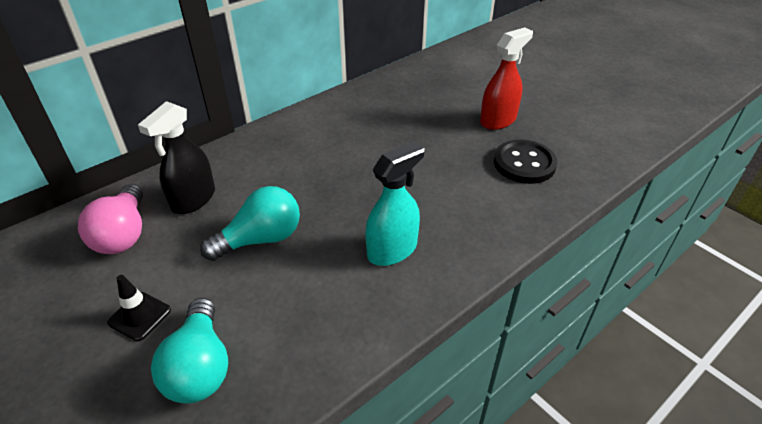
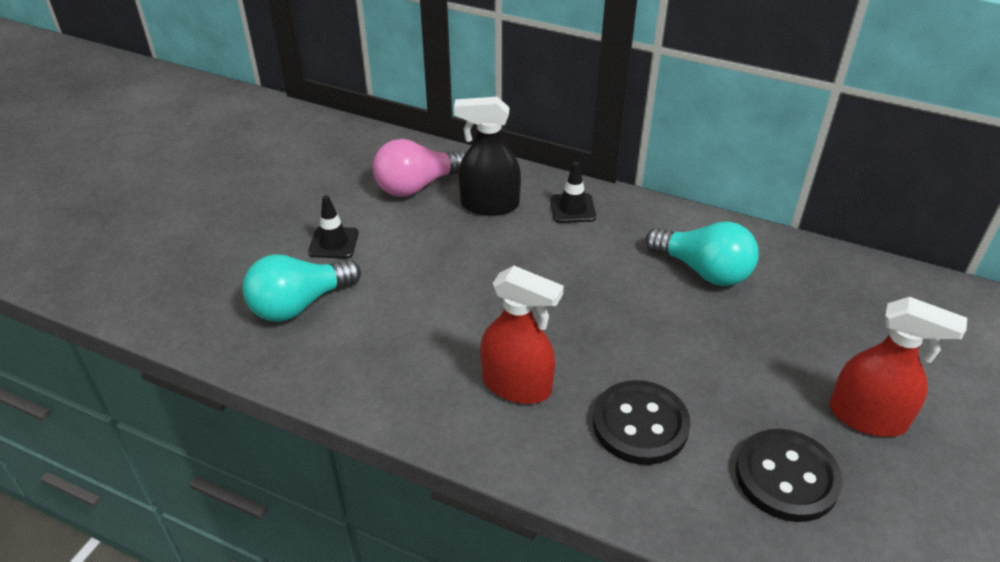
camera: 65 degrees right, 0 degrees up
(241, 159) = (572, 208): none -> black traffic cone
(260, 239) = (466, 275): turquoise light bulb -> turquoise light bulb (703, 270)
(392, 250) = (517, 385): turquoise spray bottle -> red spray bottle
(459, 204) = (640, 424): none -> black button

